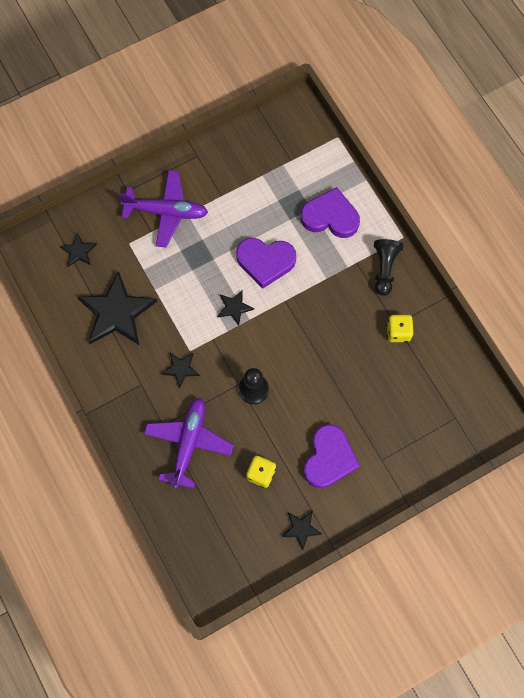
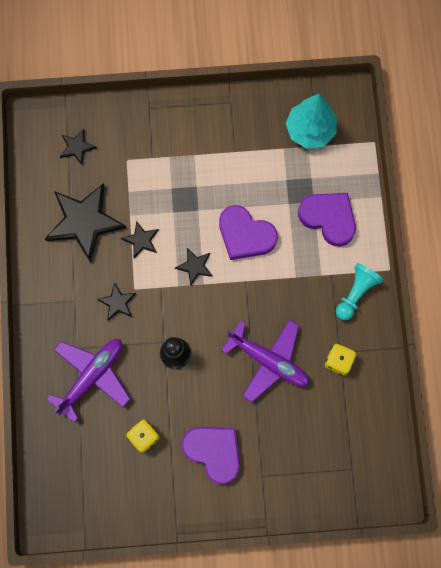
camera: 25 degrees right, 5 degrees up
(166, 212) = (176, 145): purple plane -> purple plane (268, 361)
(278, 150) = (310, 130): none -> turquoise tree
(301, 529) = (156, 506): black star -> black star (141, 240)
(329, 458) = (214, 452): purple heart -> purple heart turned 90 degrees counterclockwise
(384, 269) = (355, 293): black pawn -> turquoise pawn

